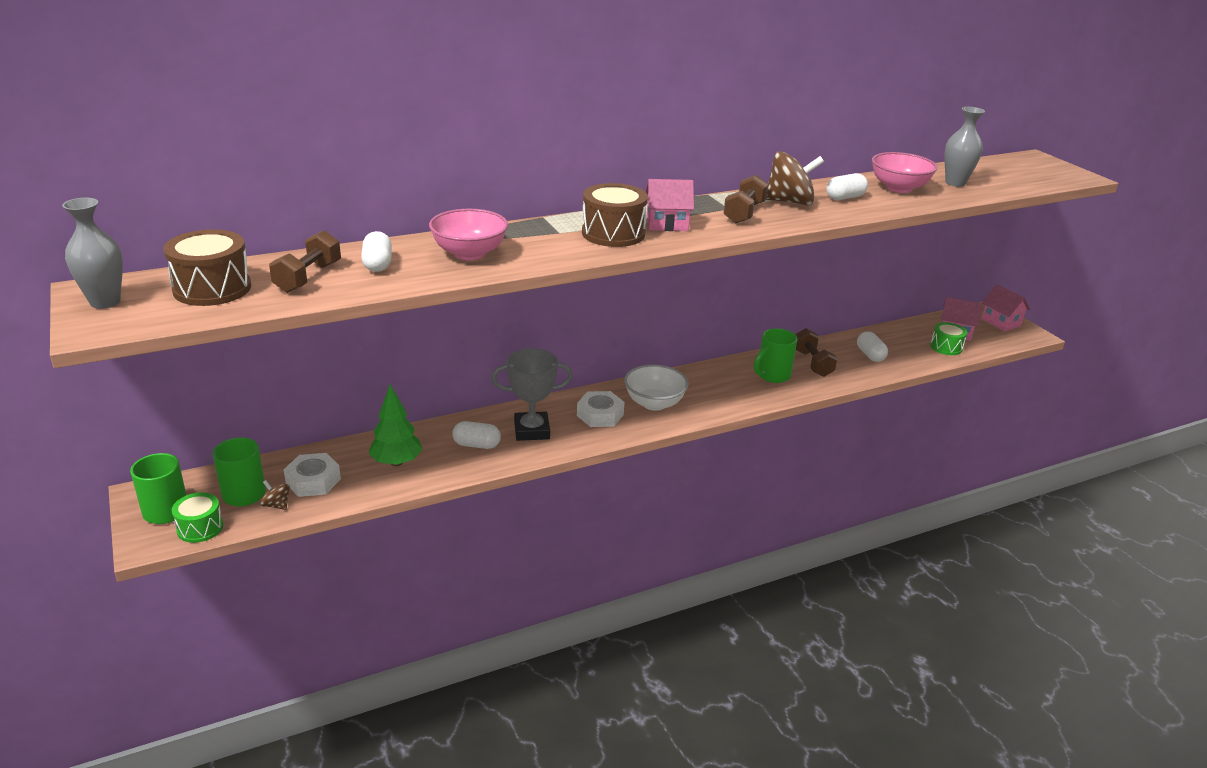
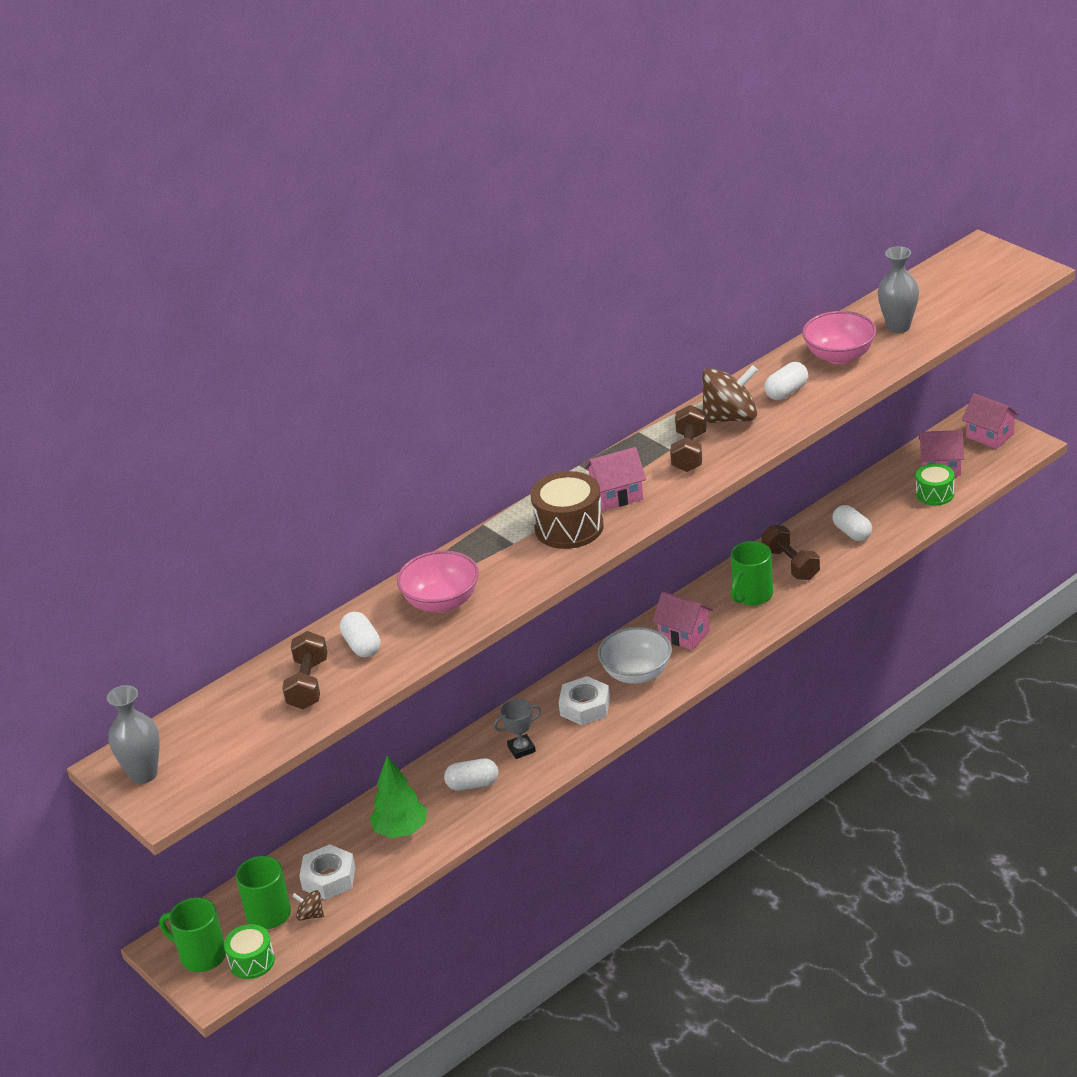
camera: 10 degrees left, 5 degrees up
(212, 288) = (228, 726): brown drum -> none
(531, 430) = (521, 749): grey trophy -> grey trophy, size x0.58
(705, 387) = (684, 635): none -> pink house

